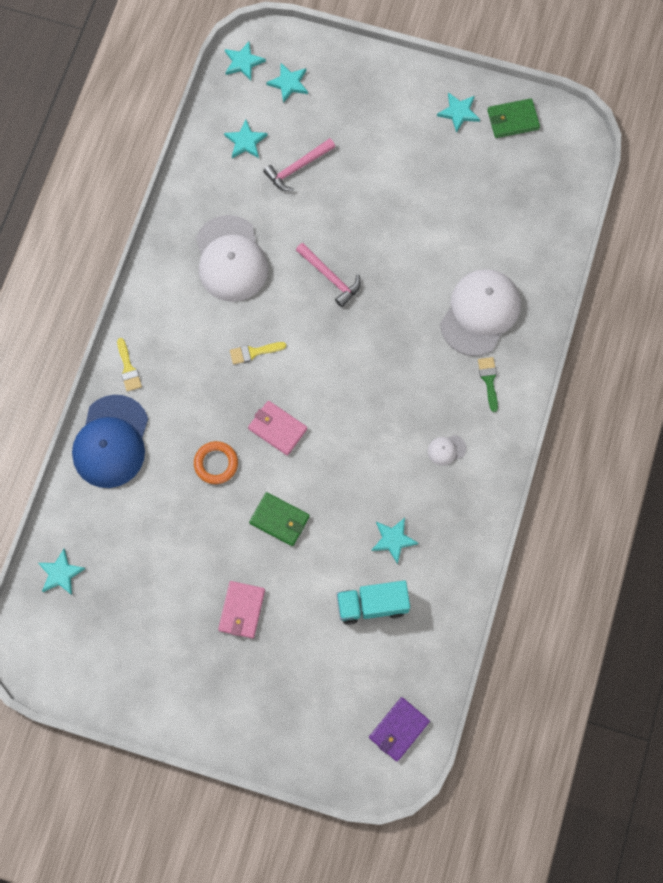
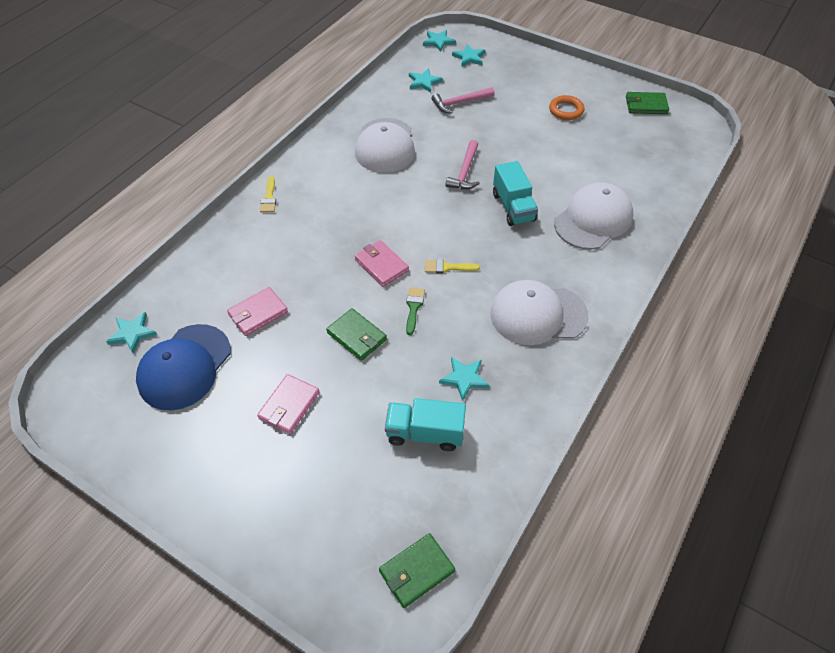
camera: 15 degrees right, 20 degrees down
(111, 442) = (229, 244): blue cap -> blue cap (184, 367)
(174, 519) = (258, 313): none -> pink wallet
(216, 463) = (315, 279): orange ring -> orange ring (566, 110)
(253, 352) = (381, 208): yellow brush -> yellow brush (447, 267)
(330, 277) = (465, 172): pink hammer -> pink hammer turned 45 degrees clockwise
(393, 316) = (513, 207): none -> turquoise truck
(398, 729) = (416, 571): purple wallet -> green wallet
(446, 450) = (538, 315): white cap -> white cap, size x2.48
(458, 112) = (601, 94): turquoise star -> none
(489, 380) = (591, 269): green brush -> green brush (414, 307)

